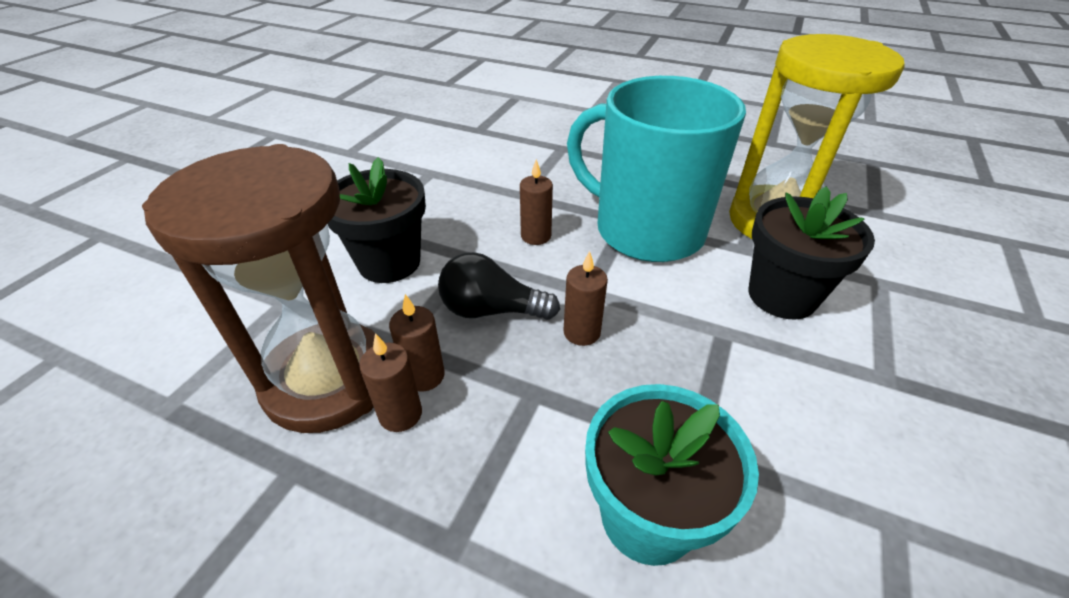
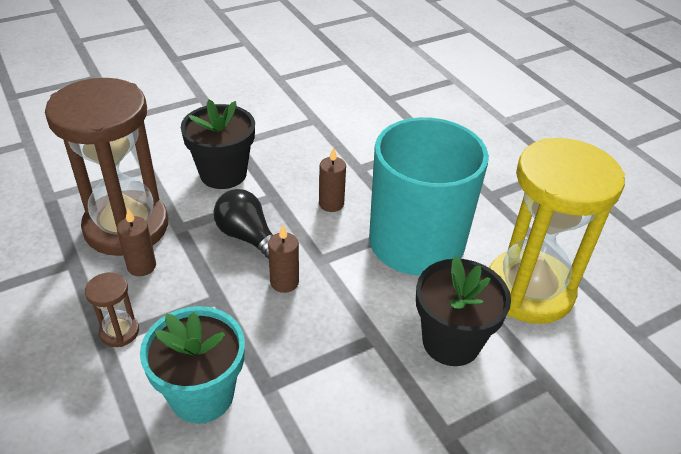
camera: 35 degrees right, 0 degrees up
(424, 376) = (173, 253): brown candle -> none
(461, 515) = (119, 332): none -> brown hourglass

